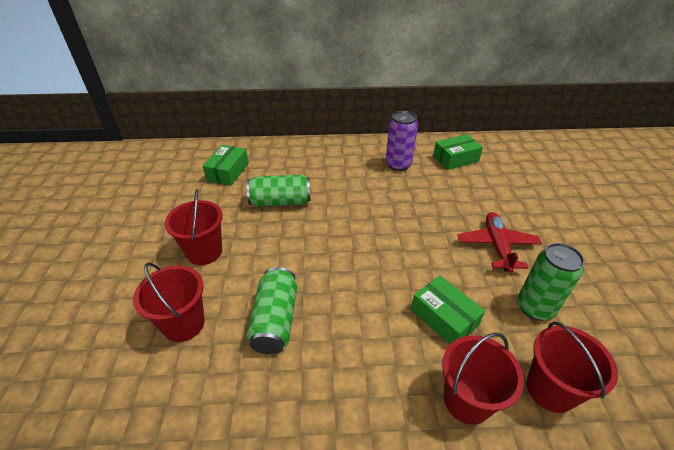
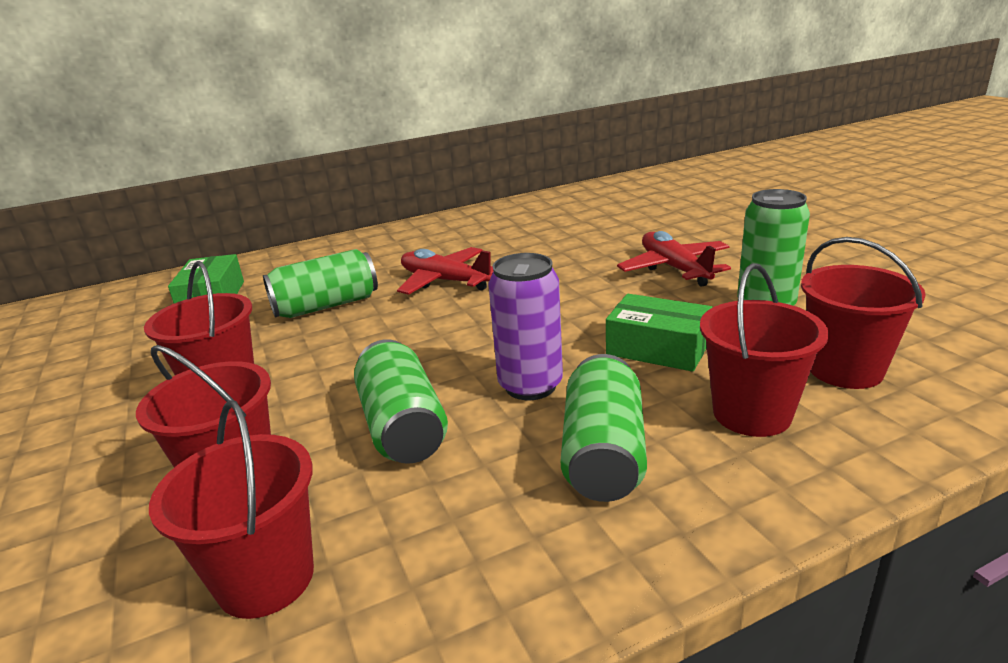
camera: 20 degrees left, 15 degrees down
(171, 398) = (266, 578): none -> red bucket
(353, 204) = (445, 281): none -> red plane
(365, 391) = (603, 453): none -> green can
(398, 165) = (485, 232): purple can -> purple can (530, 386)
(455, 159) = (560, 210): green box -> none

